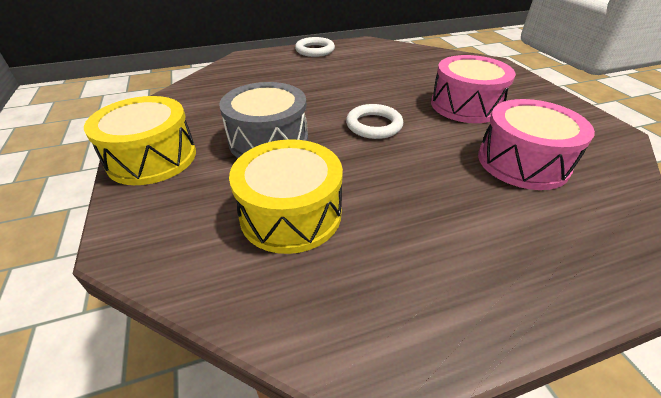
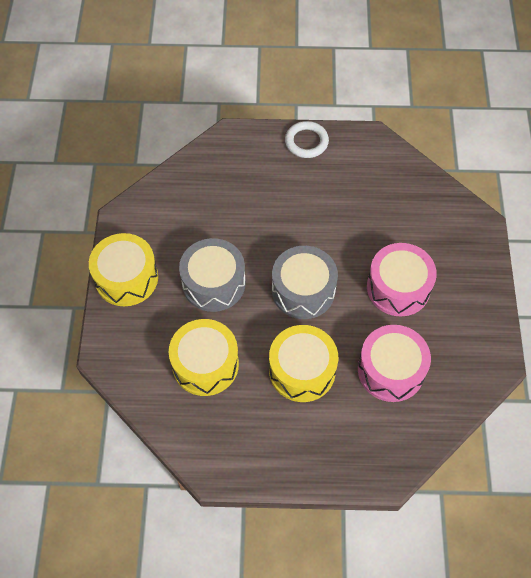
camera: 20 degrees right, 20 degrees up
(374, 125) = (303, 290): white ring -> grey drum
(423, 187) = (302, 370): none -> yellow drum

